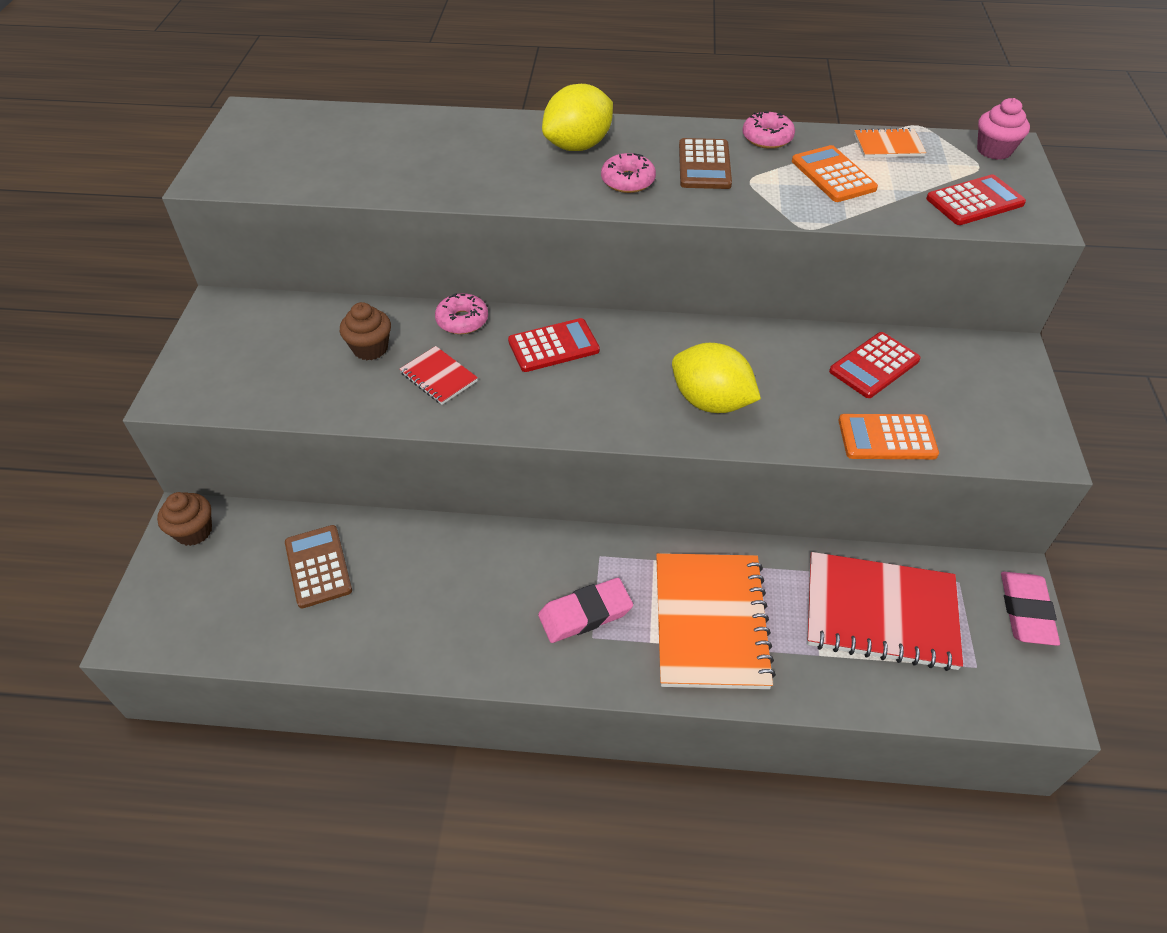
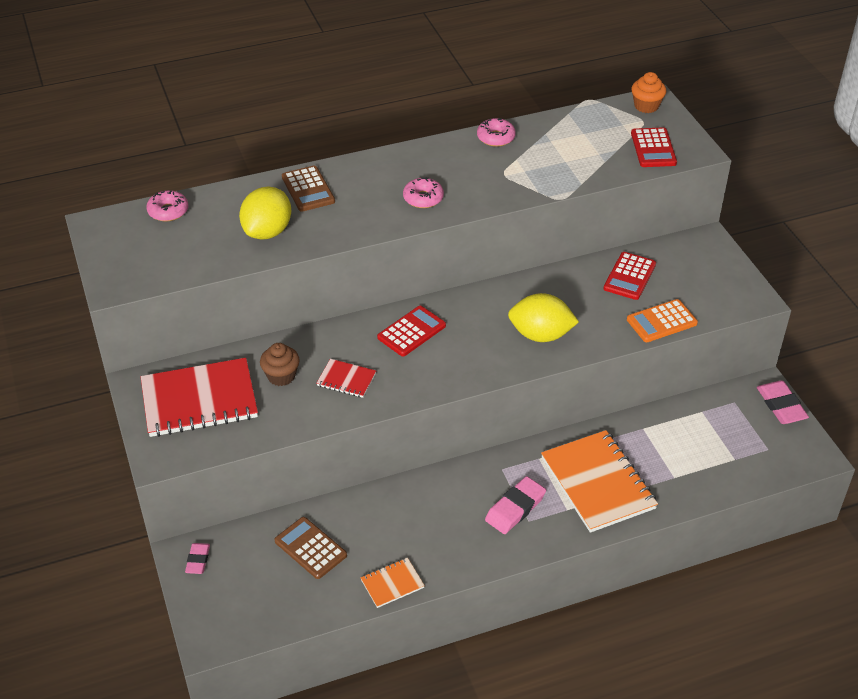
camera: 25 degrees left, 5 degrees down
(194, 531) = (198, 560): brown cupcake -> pink eraser
(462, 320) = (333, 334): pink donut -> pink donut (168, 211)
(578, 146) = (369, 181): yellow lemon -> yellow lemon (267, 231)
(704, 165) = (466, 171): brown calculator -> brown calculator (308, 189)
(833, 175) = (555, 154): orange calculator -> none
(880, 613) = (697, 439): red notebook -> red notebook (199, 400)
(888, 145) = (578, 121): orange notebook -> orange notebook (392, 584)
(975, 201) = (653, 148): red calculator -> red calculator turned 135 degrees clockwise
(994, 150) = (646, 106): pink cupcake -> orange cupcake

